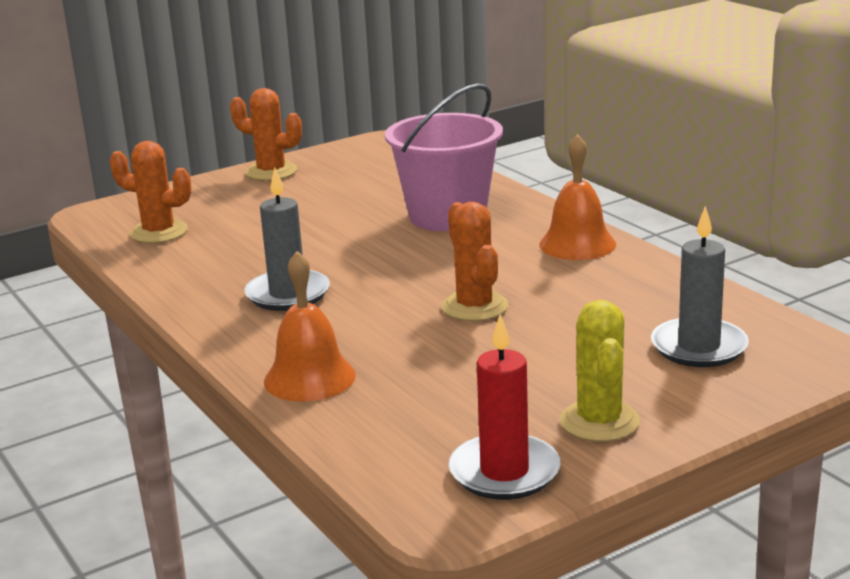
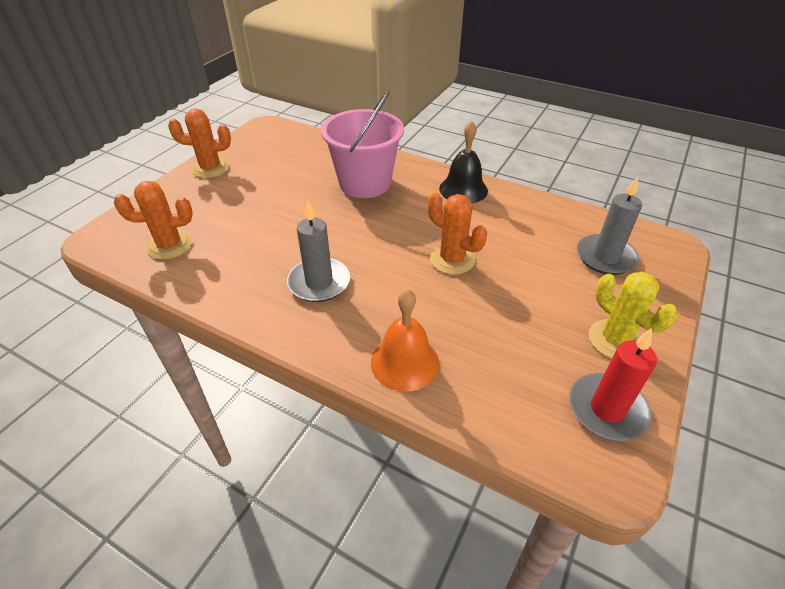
camera: 30 degrees left, 20 degrees up
(577, 244) = (463, 189): orange bell -> black bell

